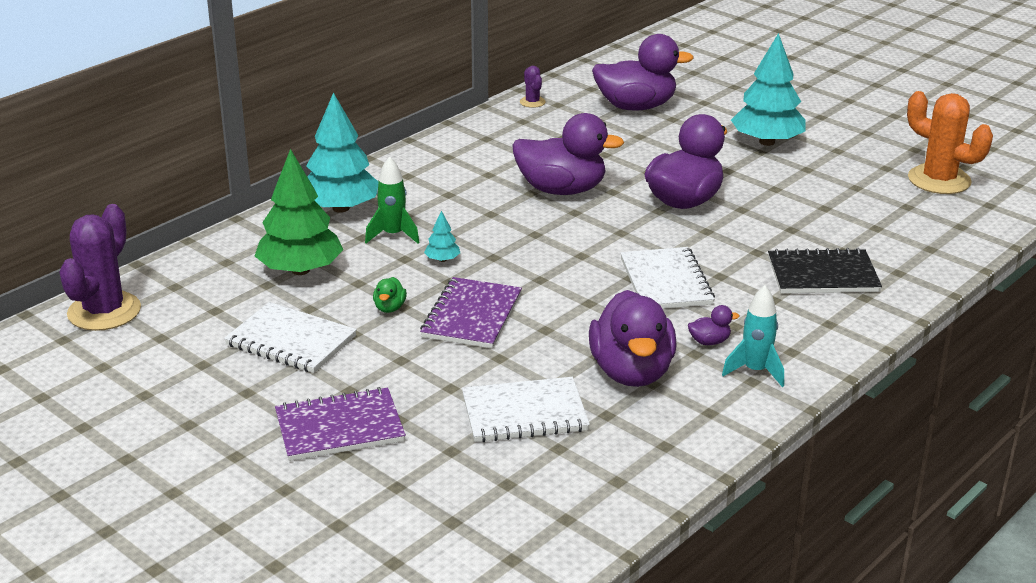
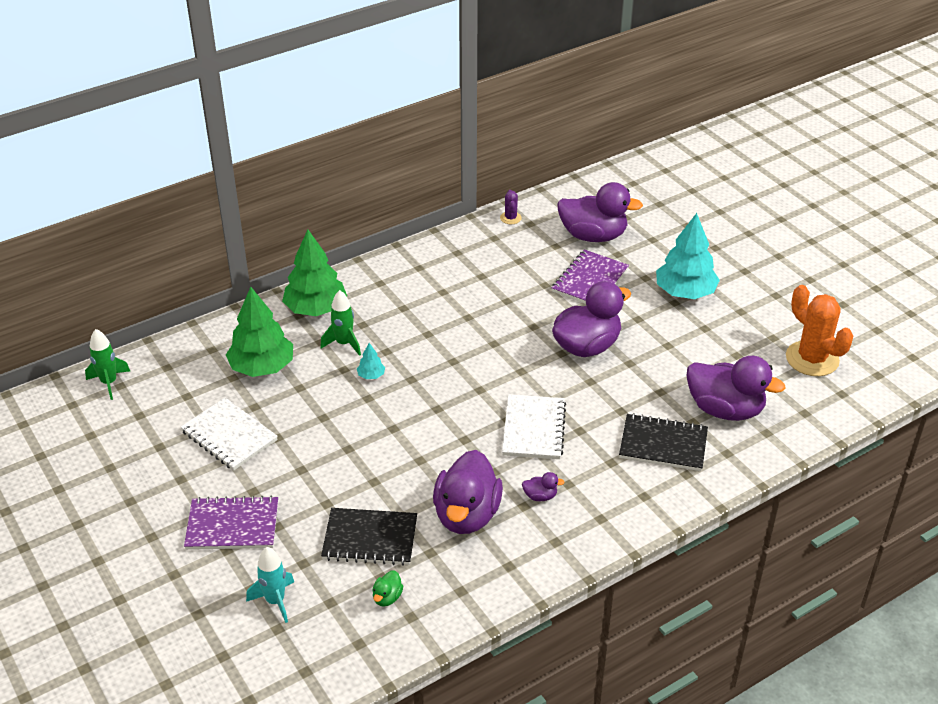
camera: 15 degrees right, 10 degrees up
(104, 311) = (109, 383): purple cactus -> green rocket
(341, 208) = (316, 309): turquoise tree -> green tree
(389, 308) = (313, 417): green duck -> green duck (387, 597)
(472, 316) = (370, 436): purple notebook -> purple notebook (590, 280)
(524, 413) = (370, 538): white notebook -> black notebook
(561, 190) = (493, 318): purple duck -> purple duck (725, 409)
(755, 371) = (562, 532): turquoise rocket -> turquoise rocket (275, 601)

